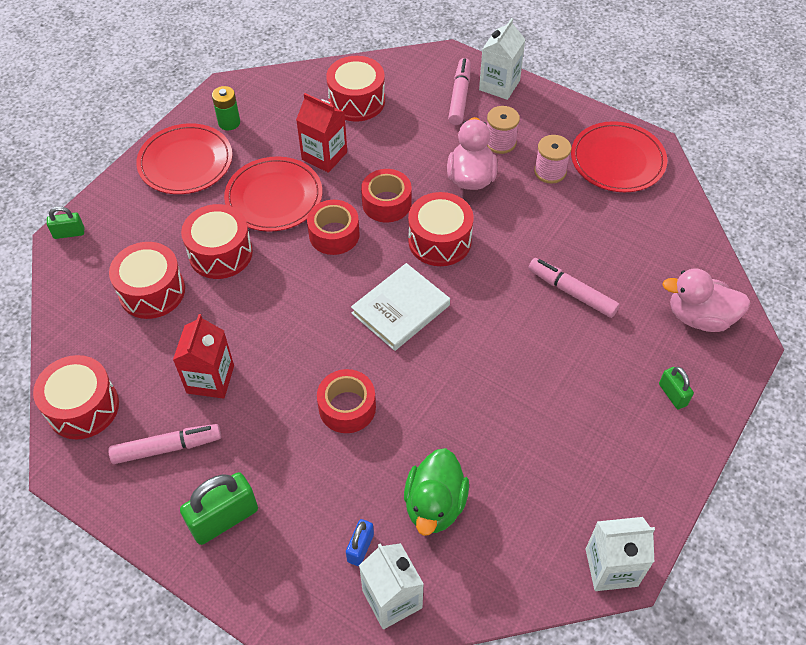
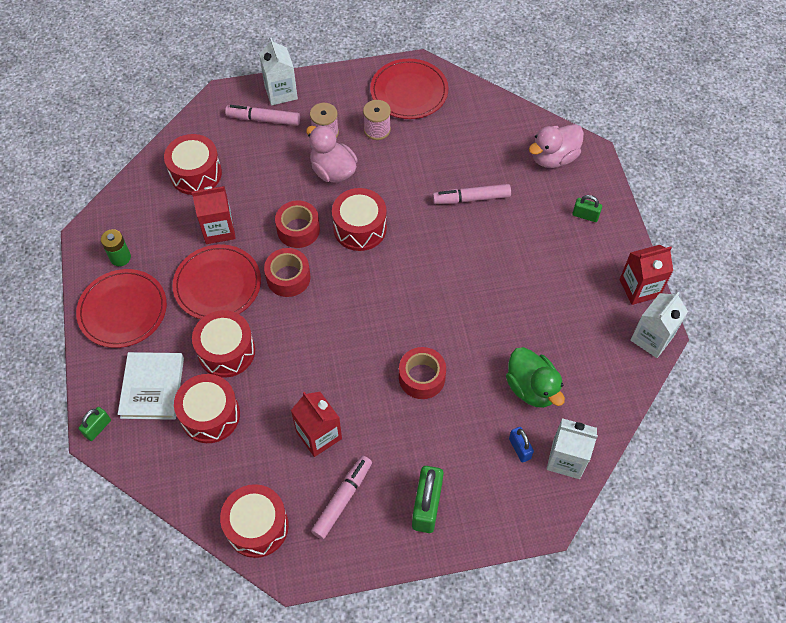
camera: 45 degrees left, 5 degrees up
(400, 309) = (385, 291): white book -> white book (152, 387)
(459, 96) = (263, 119): pink marker -> pink marker turned 45 degrees counterclockwise
(653, 508) = (639, 288): none -> red carton

